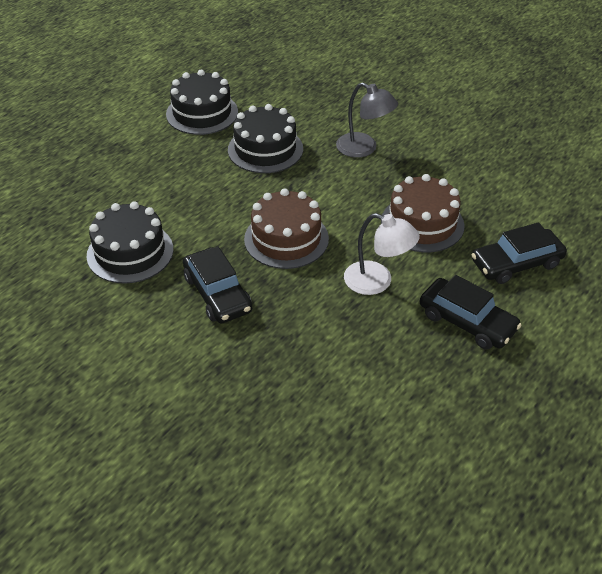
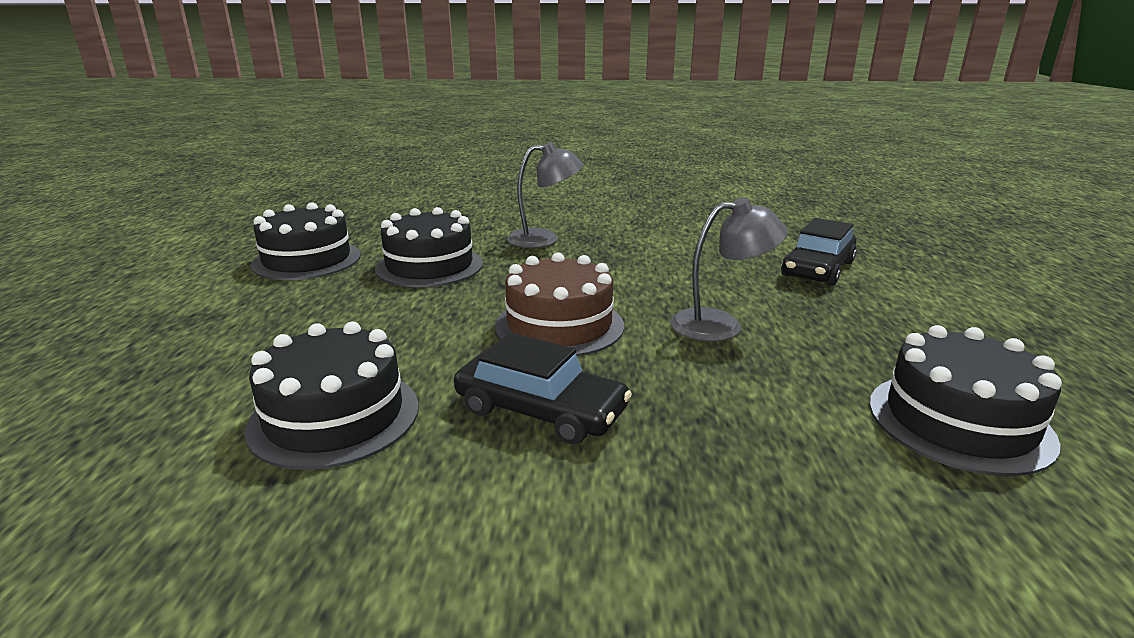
camera: 35 degrees left, 20 degrees down
(377, 282) = (720, 325): white lamp -> grey lamp
(409, 407) = (959, 421): none -> black cake
(422, 223) = (687, 270): brown cake -> none
(467, 322) = (860, 322): black car -> none

